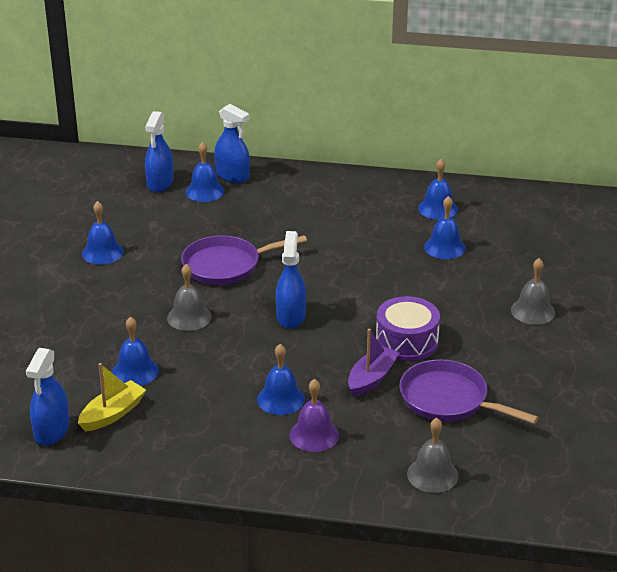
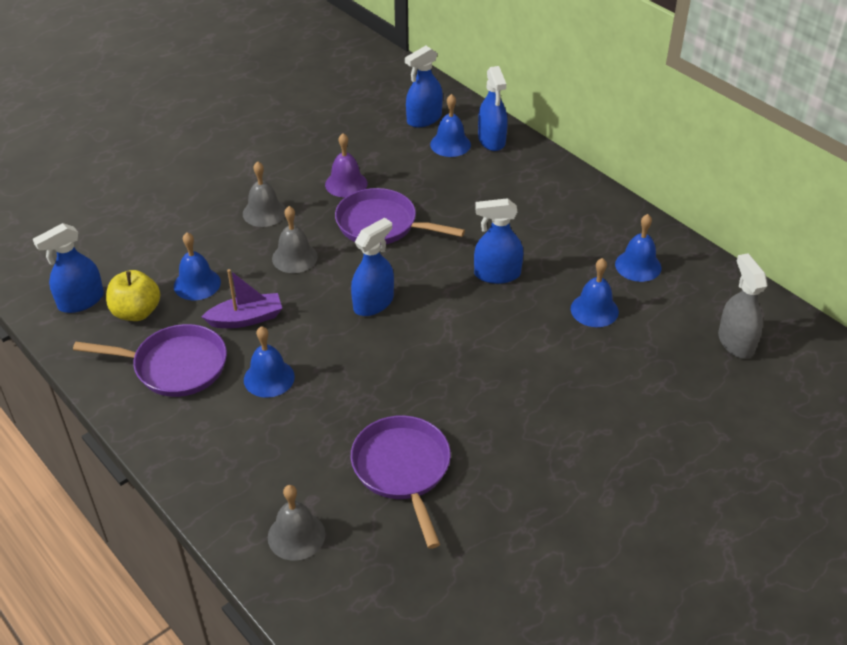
camera: 40 degrees right, 10 degrees up
(102, 252) = (303, 162): blue bell -> none
(112, 414) = (136, 312): yellow boat -> yellow apple
(197, 430) = (175, 366): none -> purple pan
(314, 435) = (252, 429): purple bell -> purple bell (346, 184)
(353, 257) = (497, 274): none -> blue spray bottle
(372, 378) = (365, 405): purple boat -> purple boat (246, 319)
(407, 341) = (440, 387): purple drum -> none
(533, 311) = (597, 426): grey bell -> grey bell (264, 212)
(551, 224) = (735, 342): none -> grey spray bottle

